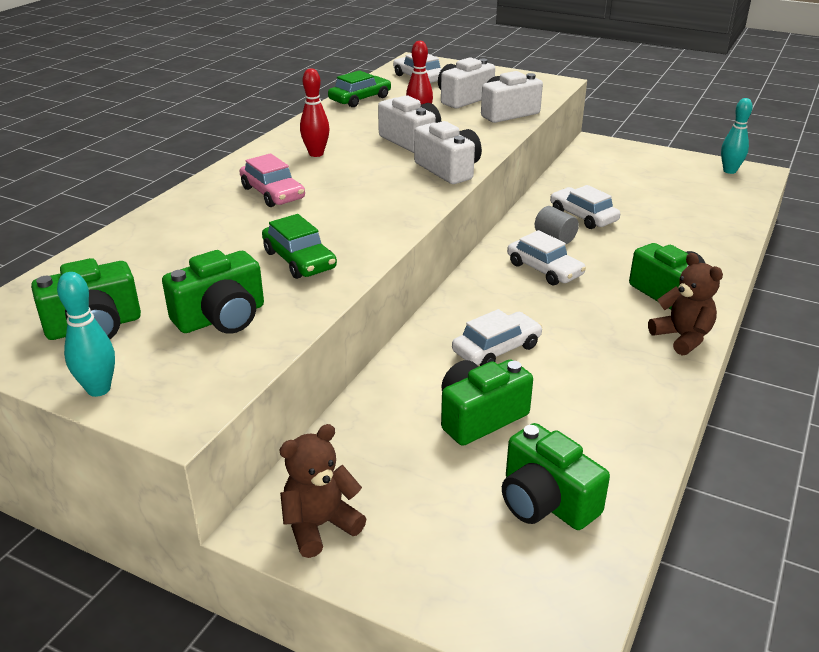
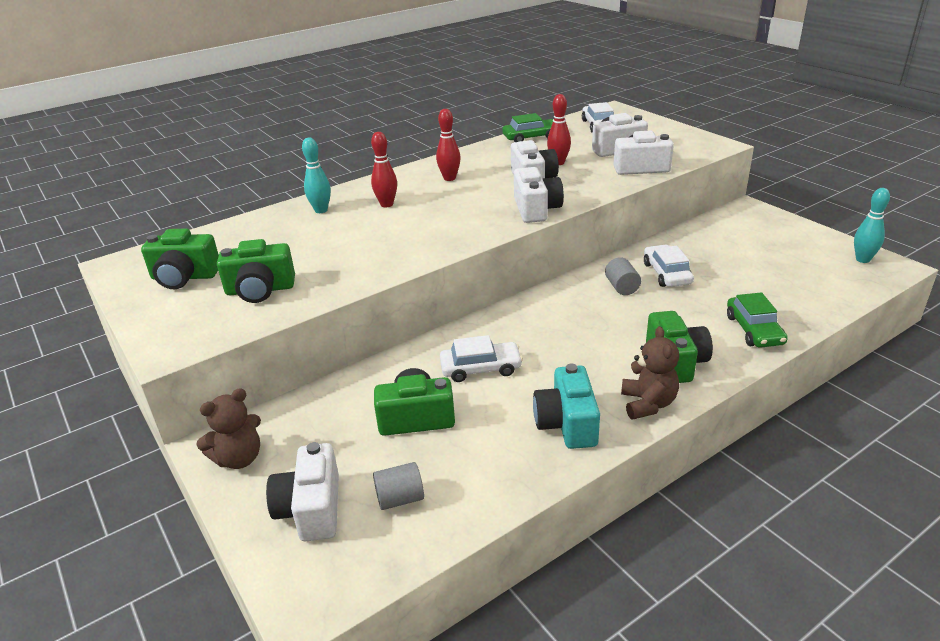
camera: 30 degrees right, 0 degrees up
(98, 389) = (146, 319): turquoise bowling pin -> turquoise bowling pin (321, 210)
(272, 193) = (387, 204): pink car -> red bowling pin
(299, 260) = (351, 260): green car -> green car (754, 330)
(320, 525) = (239, 458): brown teddy bear -> brown teddy bear turned 150 degrees clockwise
(462, 547) = (311, 509): none -> white camera
(544, 269) = (585, 313): white car -> none
(545, 501) = (400, 498): green camera -> grey cylinder
(631, 377) = (567, 423): none -> turquoise camera

